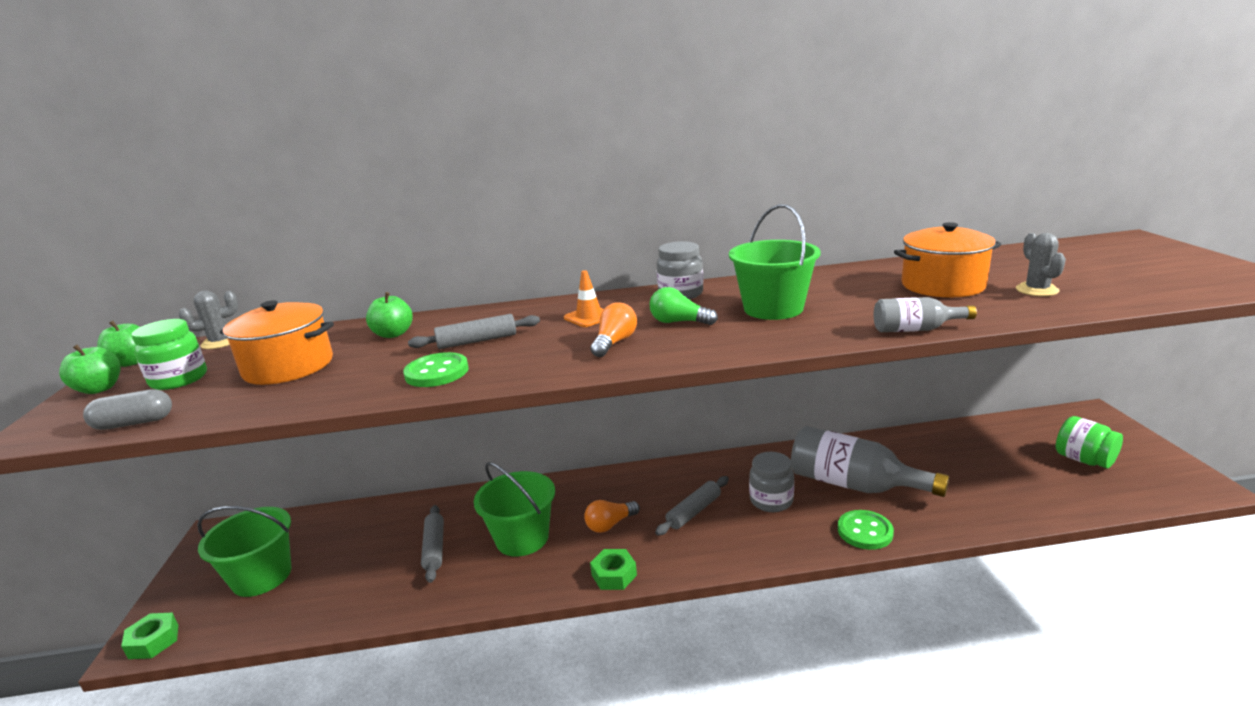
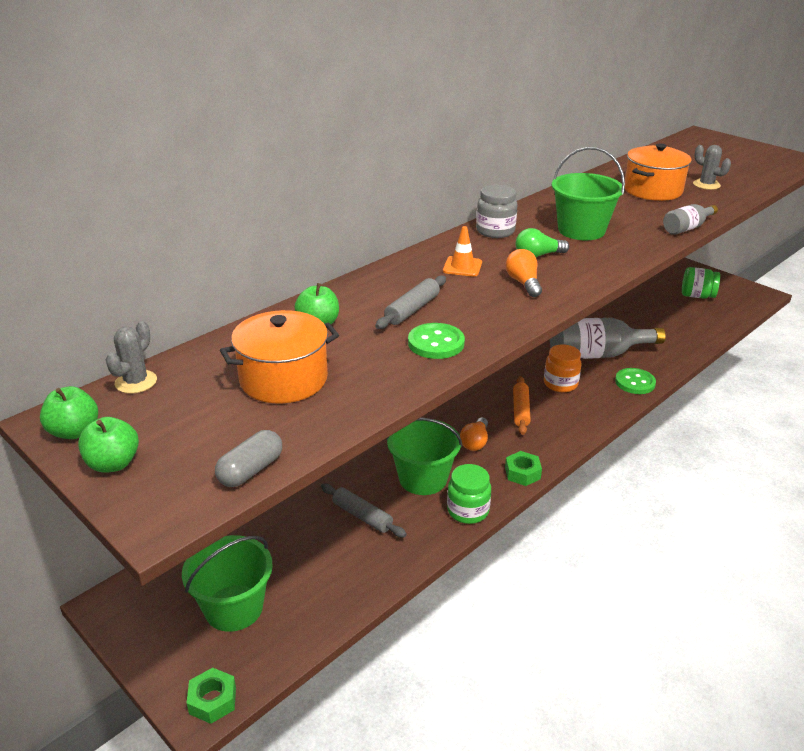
camera: 40 degrees left, 10 degrees up
(179, 380) = (190, 426): green jar -> green jar (468, 511)
(694, 512) = (520, 410): grey rolling pin -> orange rolling pin
(771, 501) = (560, 384): grey jar -> orange jar

